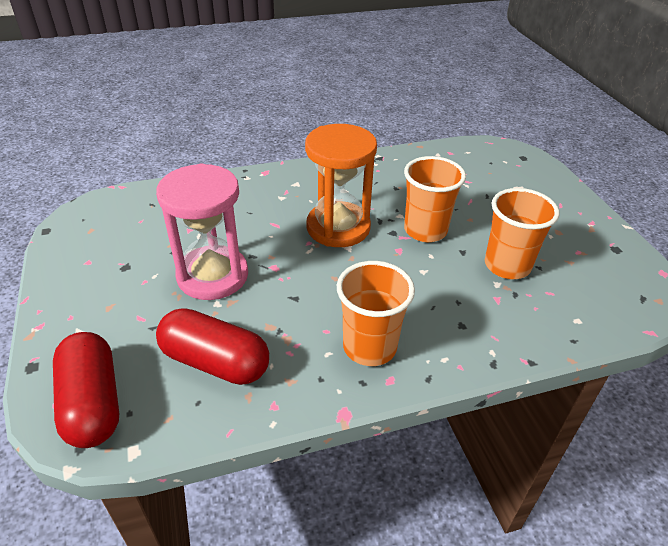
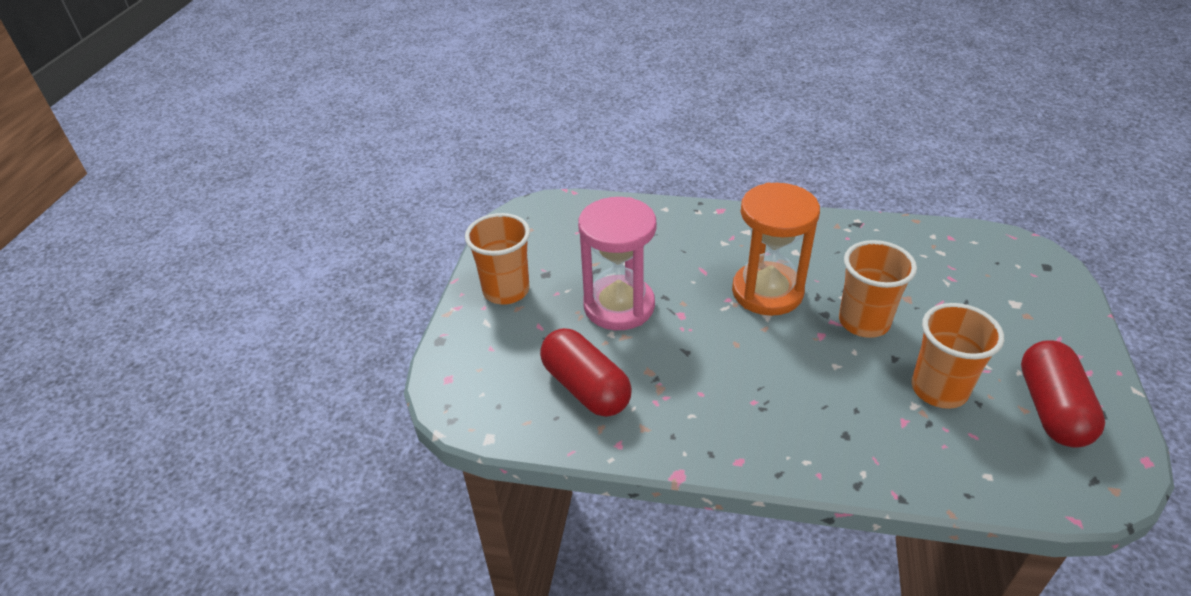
camera: 30 degrees right, 0 degrees up
(92, 403) = (474, 387): red capsule -> red capsule (1051, 408)
(369, 347) = (735, 423): orange cup -> orange cup (506, 291)

